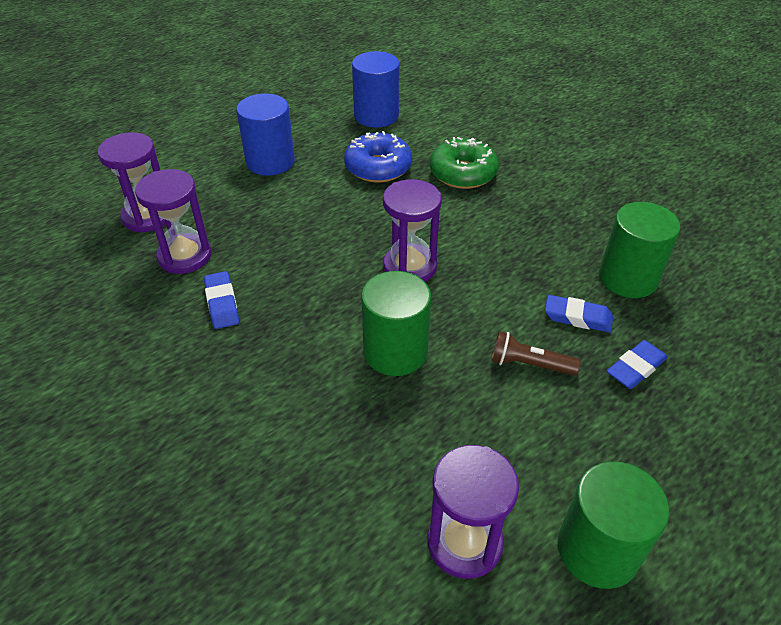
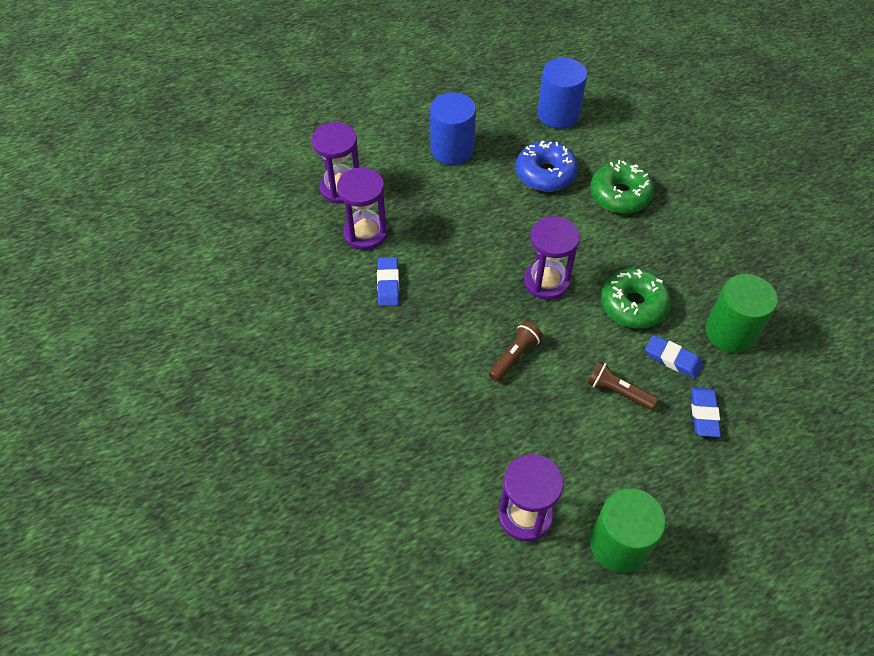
camera: 15 degrees right, 10 degrees up
(395, 351) = (514, 356): green cylinder -> brown flashlight
(514, 272) = (633, 305): none -> green donut
(635, 368) = (704, 414): blue eraser -> blue eraser turned 60 degrees counterclockwise

